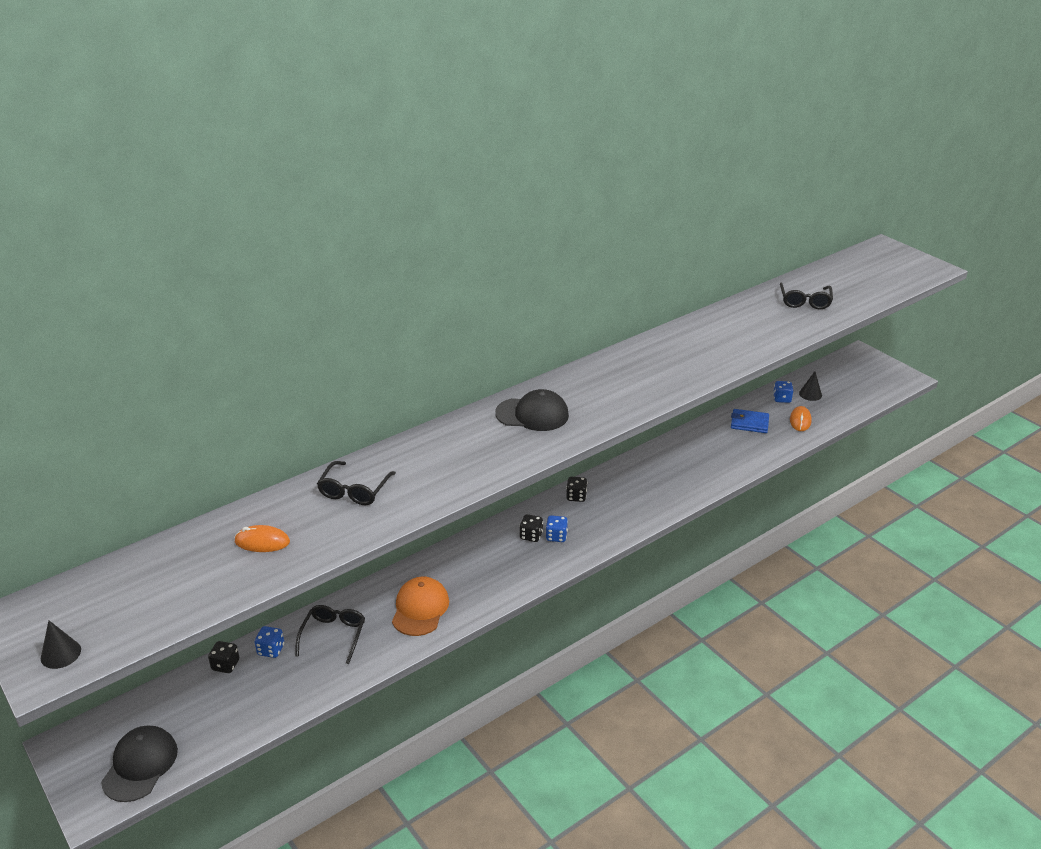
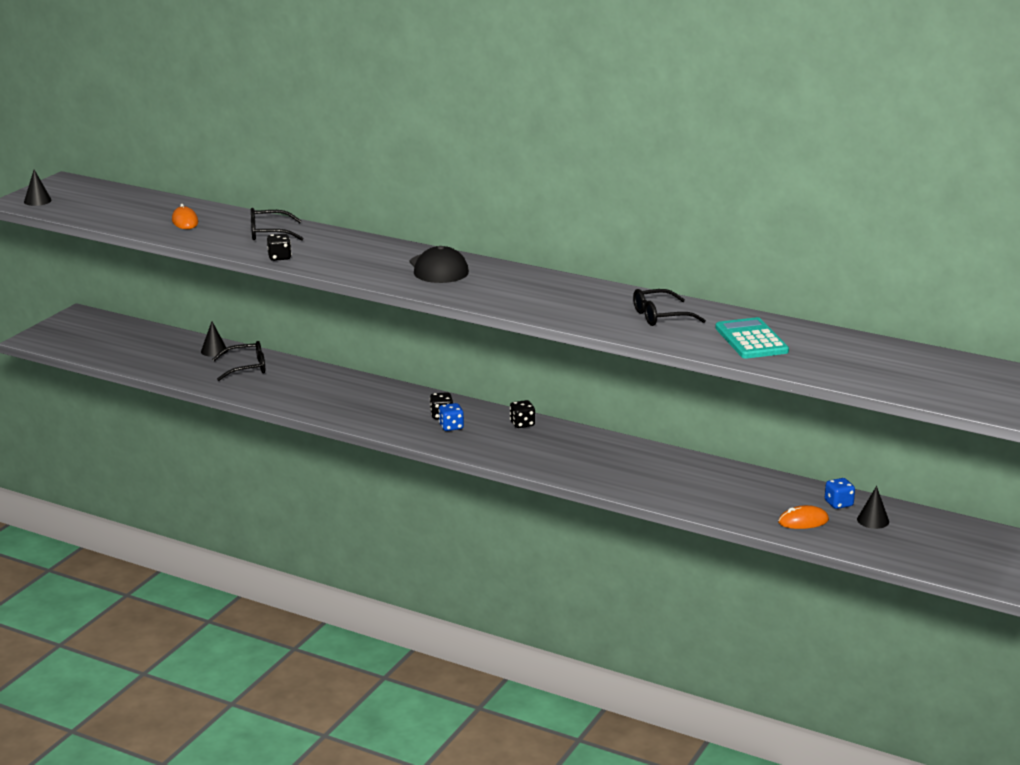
camera: 65 degrees right, 10 degrees down
(140, 765) = (76, 342): black cap -> none
(225, 665) = (187, 340): black dice -> black dice (279, 257)
(271, 650) = (214, 351): blue dice -> black cone
(420, 609) = (303, 392): orange cap -> none
(749, 423) = (760, 491): blue wallet -> none
(772, 319) = (751, 340): none -> turquoise calculator
(804, 301) = (819, 351): black glasses -> black glasses (661, 316)

